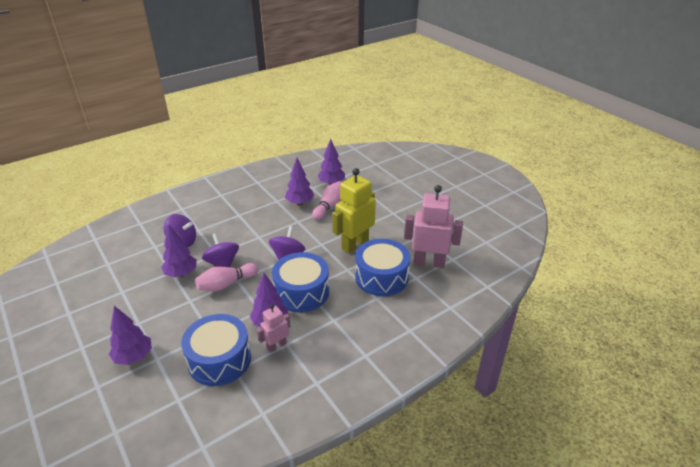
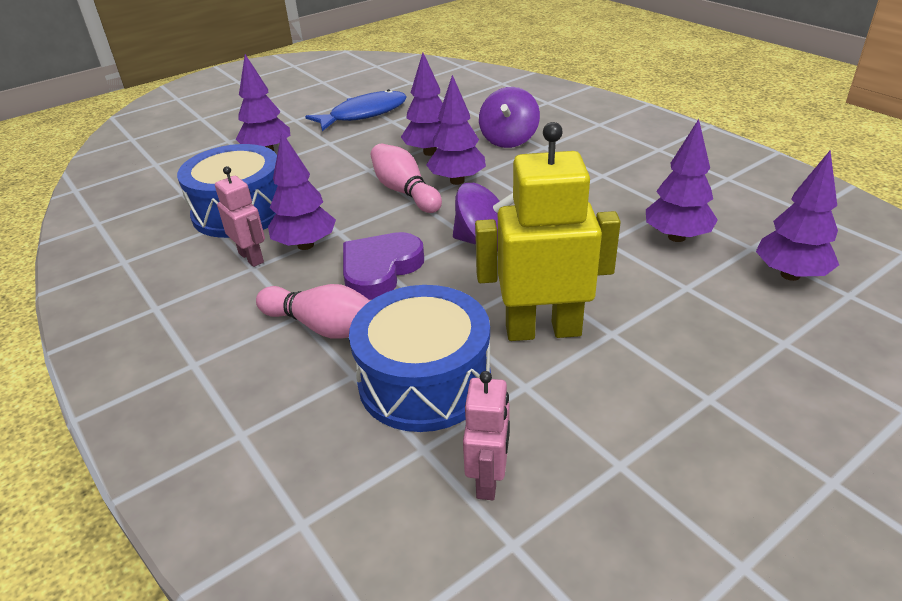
camera: 90 degrees right, 0 degrees up
(100, 306) = (364, 114): none -> blue fish
(222, 263) = (457, 181): purple spinning top -> purple tree
(301, 292) = (380, 269): blue drum -> purple heart
(329, 206) = (684, 280): pink bowling pin -> pink bowling pin (323, 327)
(355, 244) = (543, 330): yellow robot -> yellow robot turned 45 degrees counterclockwise
(429, 262) = (488, 479): pink robot -> pink robot, size x0.54

